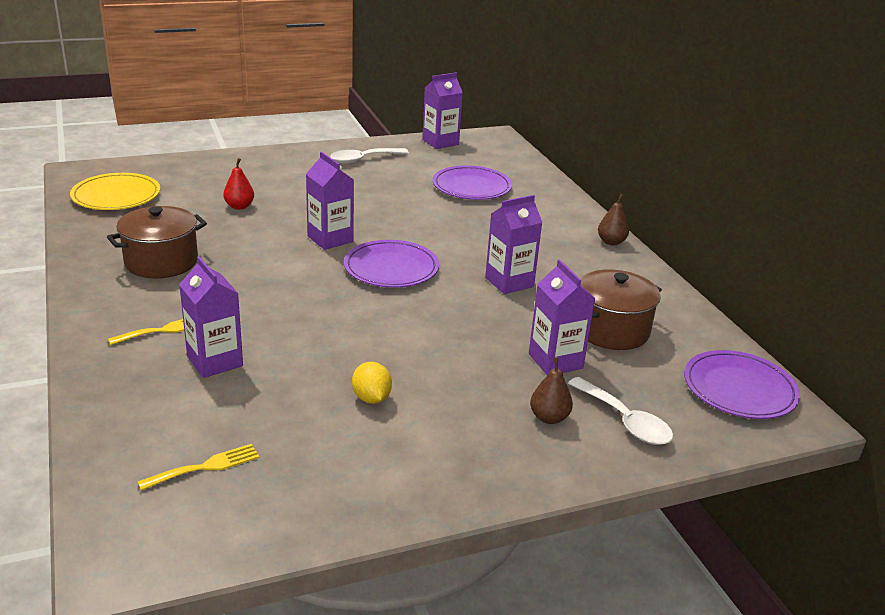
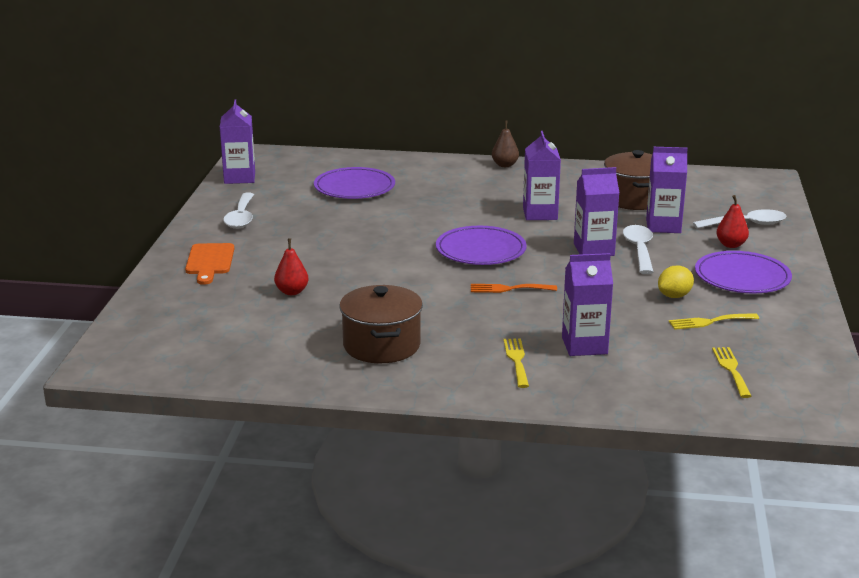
camera: 60 degrees left, 5 degrees down
(116, 196) = (197, 350): yellow plate -> none
(271, 167) = (209, 262): none -> orange cutting board
(316, 298) = (508, 289): none -> orange fork
(320, 433) = (709, 322): none -> yellow fork
(330, 239) = (403, 264): purple carton -> purple carton (594, 250)
(371, 398) = (674, 296): yellow lemon -> yellow lemon turned 45 degrees counterclockwise
(474, 356) = (639, 250): none -> white spoon
(549, 418) = (731, 245): brown pear -> red pear
(739, 389) = (729, 184): purple plate -> purple plate (742, 277)

